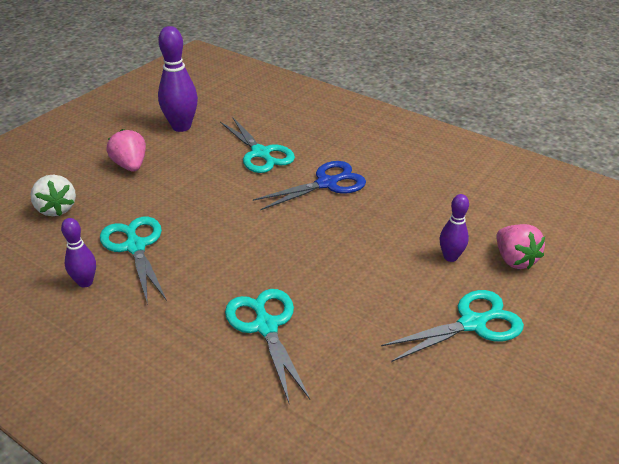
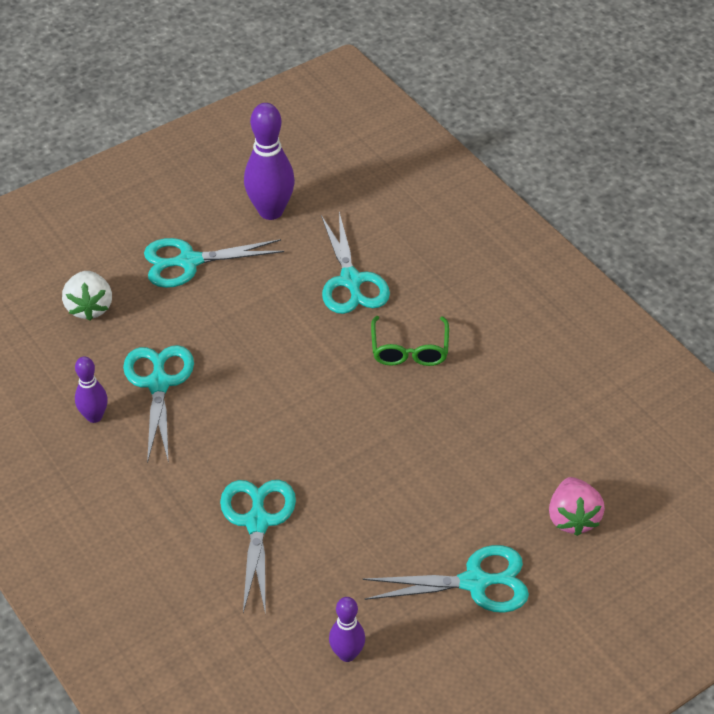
camera: 20 degrees right, 10 degrees up
(130, 165) = (189, 262): pink strawberry -> turquoise scissors
(326, 183) = (409, 350): blue scissors -> green glasses
(450, 257) = (500, 494): purple bowling pin -> purple bowling pin (347, 654)

